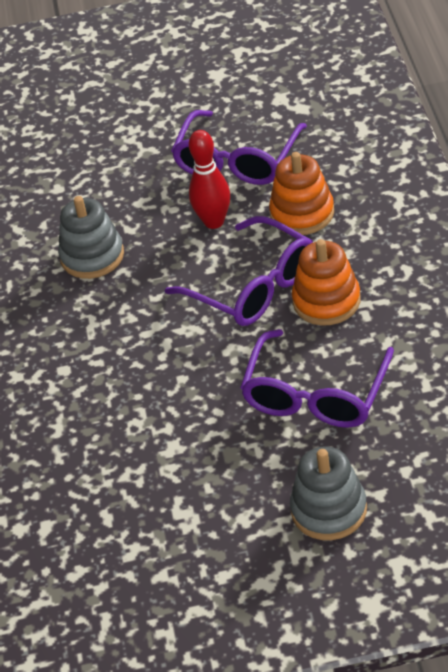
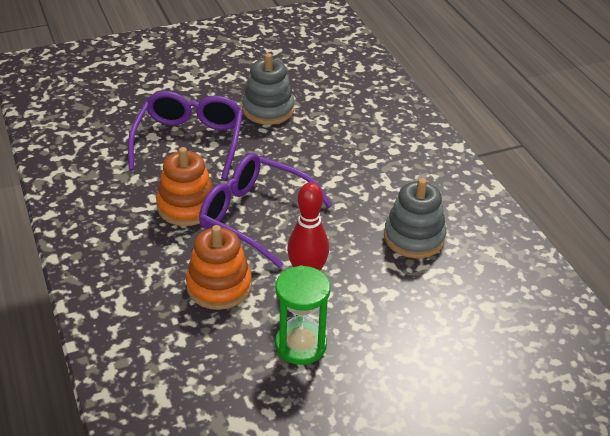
camera: 160 degrees right, 5 degrees down
(237, 161) = (300, 345): purple glasses -> green hourglass
(329, 510) = (174, 82): grey stacking toy -> grey stacking toy (268, 109)

